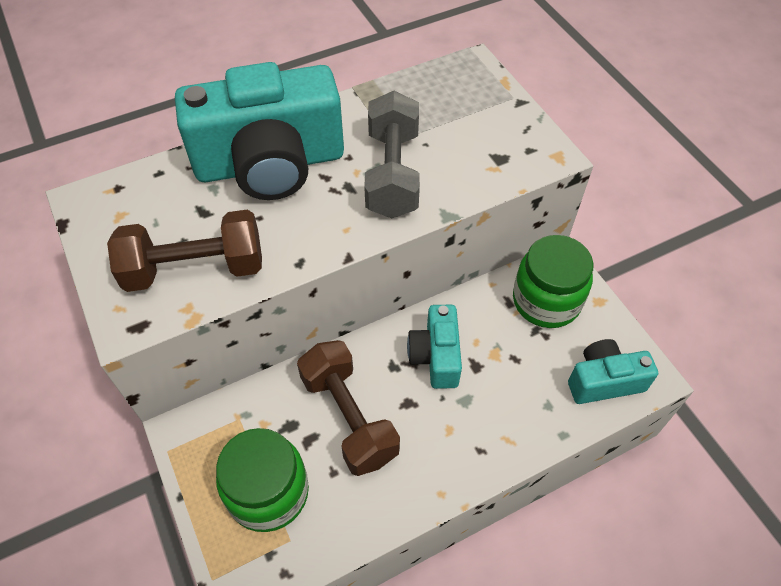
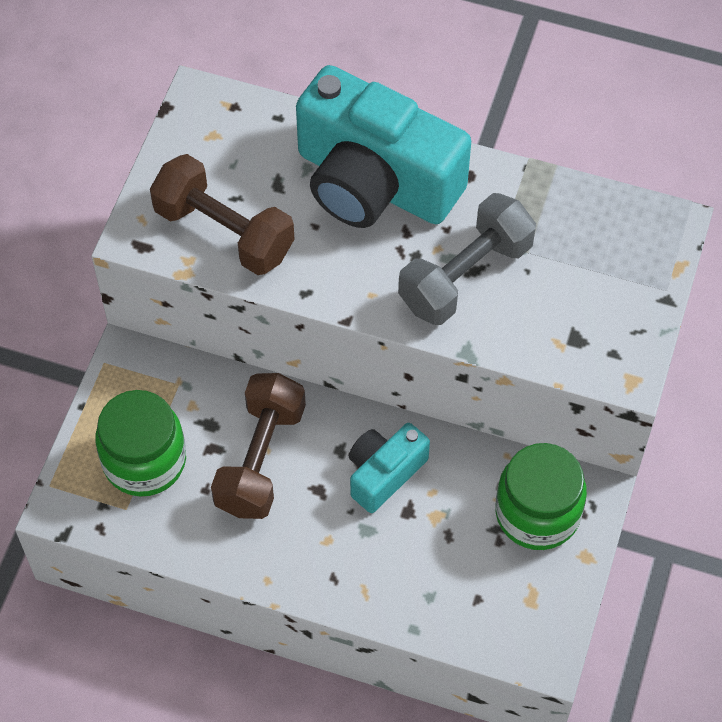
camera: 45 degrees right, 5 degrees up
(604, 381) = (501, 622): turquoise camera -> none

